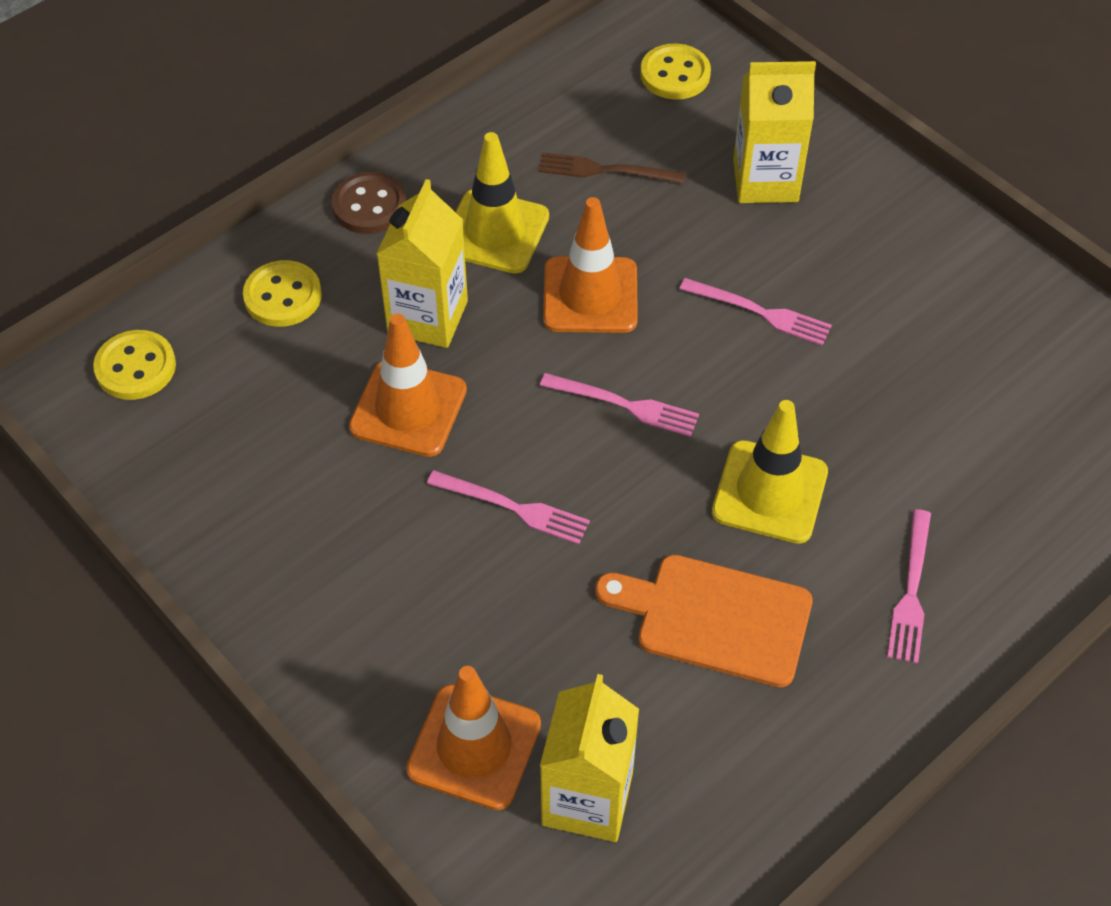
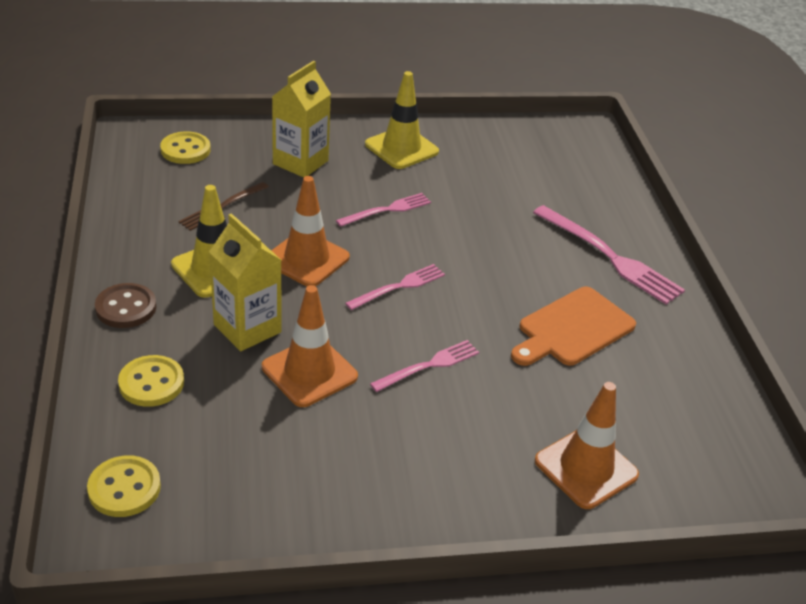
camera: 60 degrees left, 15 degrees down
(587, 798) = (654, 437): yellow carton -> none
(770, 492) = (508, 268): yellow traffic cone -> yellow traffic cone (401, 148)
(911, 591) = (610, 257): pink fork -> pink fork, size x1.66

